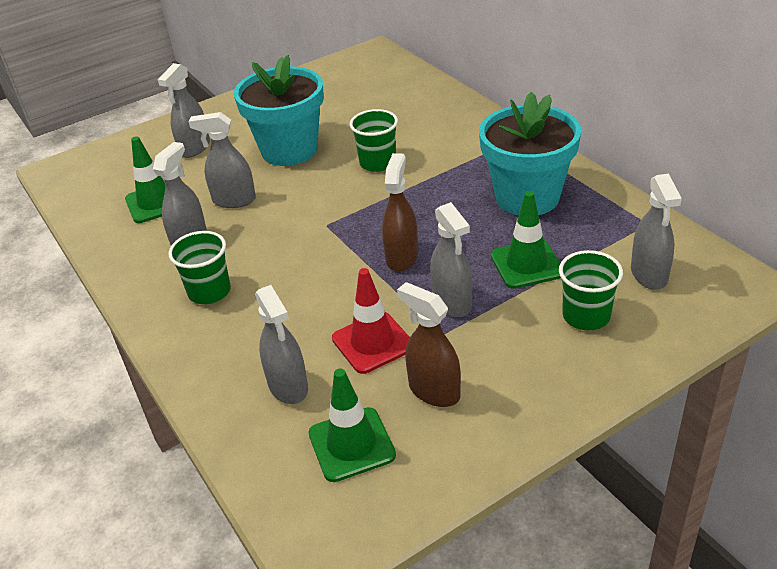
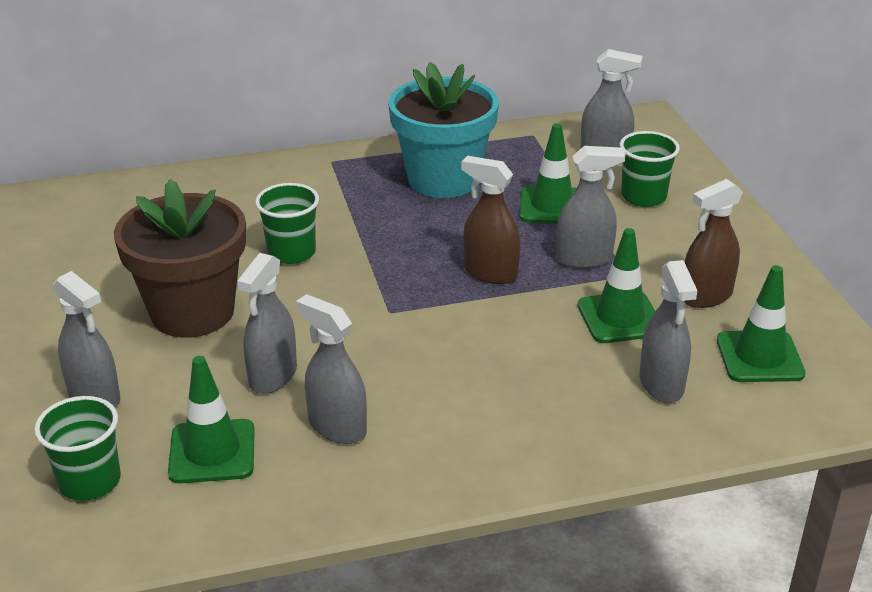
camera: 75 degrees left, 5 degrees down
(209, 291) = (461, 422): green cup -> green cup (90, 481)
(288, 386) = (661, 384): grey spray bottle -> grey spray bottle turned 90 degrees clockwise
(289, 150) = (192, 312): turquoise flower pot -> brown flower pot
(372, 342) = (620, 318): red traffic cone -> green traffic cone

